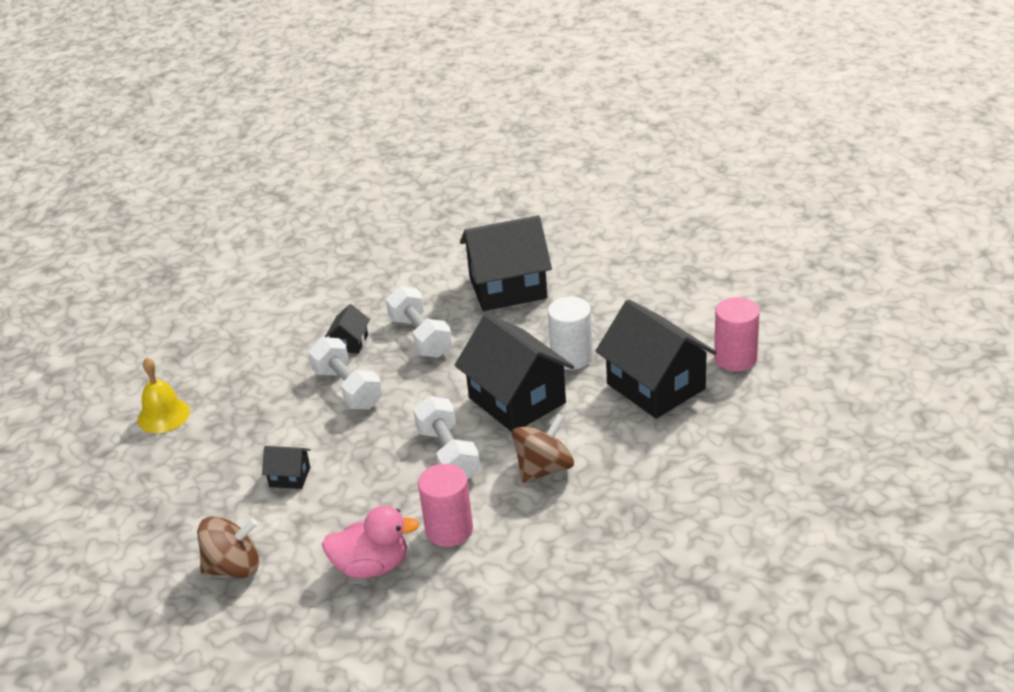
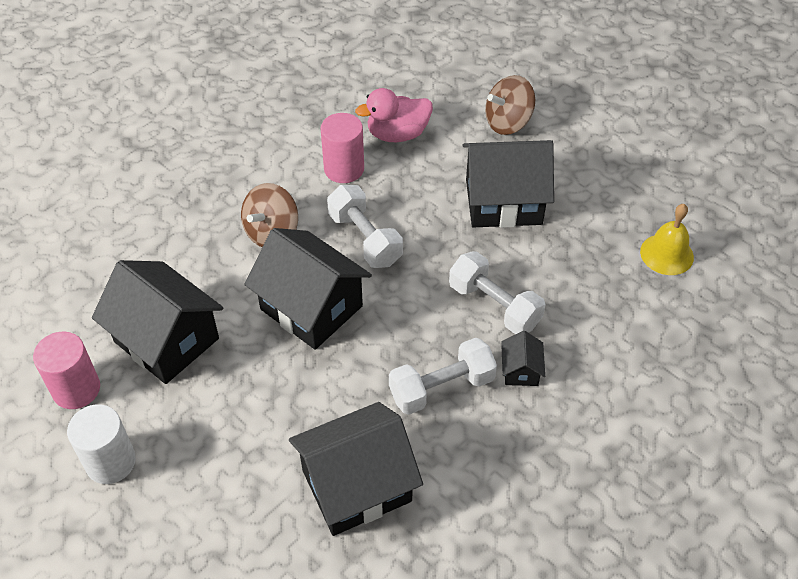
camera: 165 degrees right, 15 degrees up
(289, 477) = (503, 202): black house -> black house, size x2.24
(420, 337) = (441, 388): white dumbbell -> white dumbbell turned 75 degrees counterclockwise
(571, 357) = (261, 373): white cylinder -> white cylinder (110, 462)

